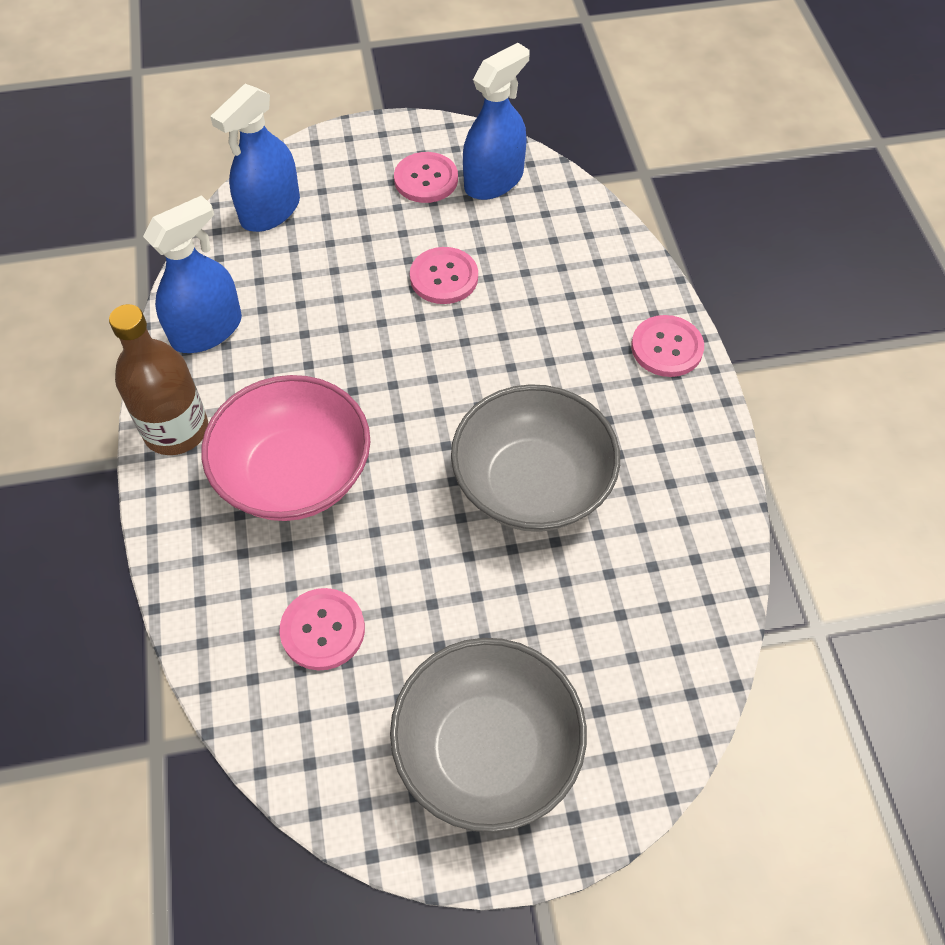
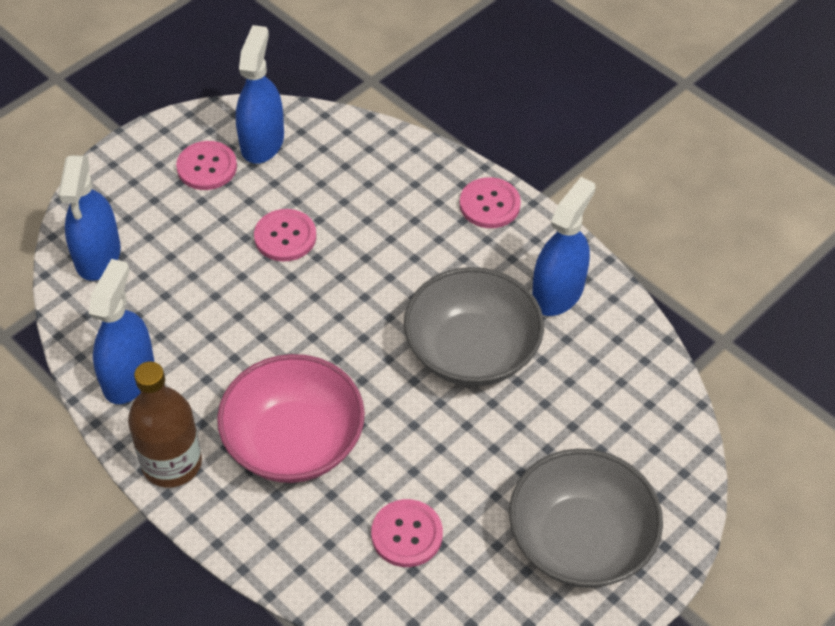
camera: 35 degrees left, 5 degrees down
(669, 473) = (557, 292): none -> blue spray bottle

